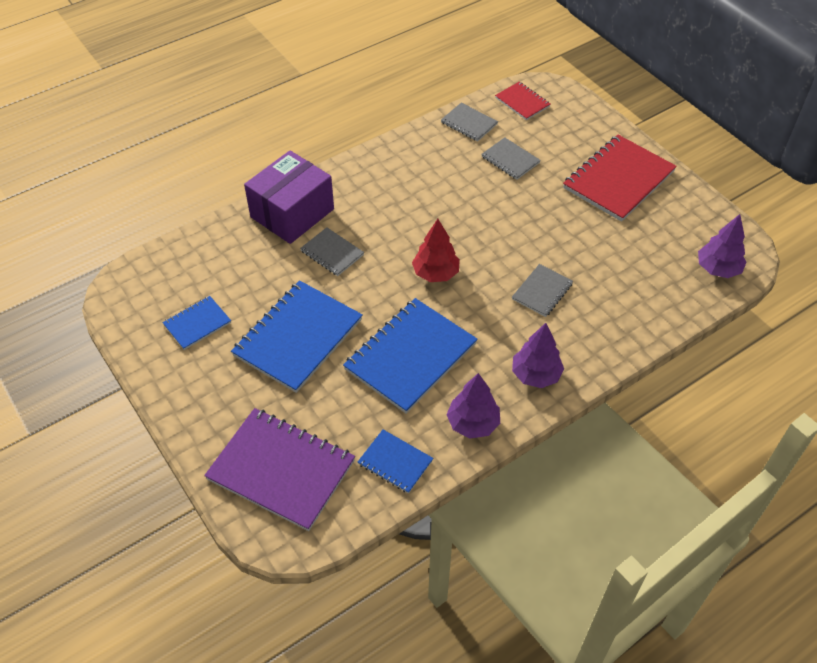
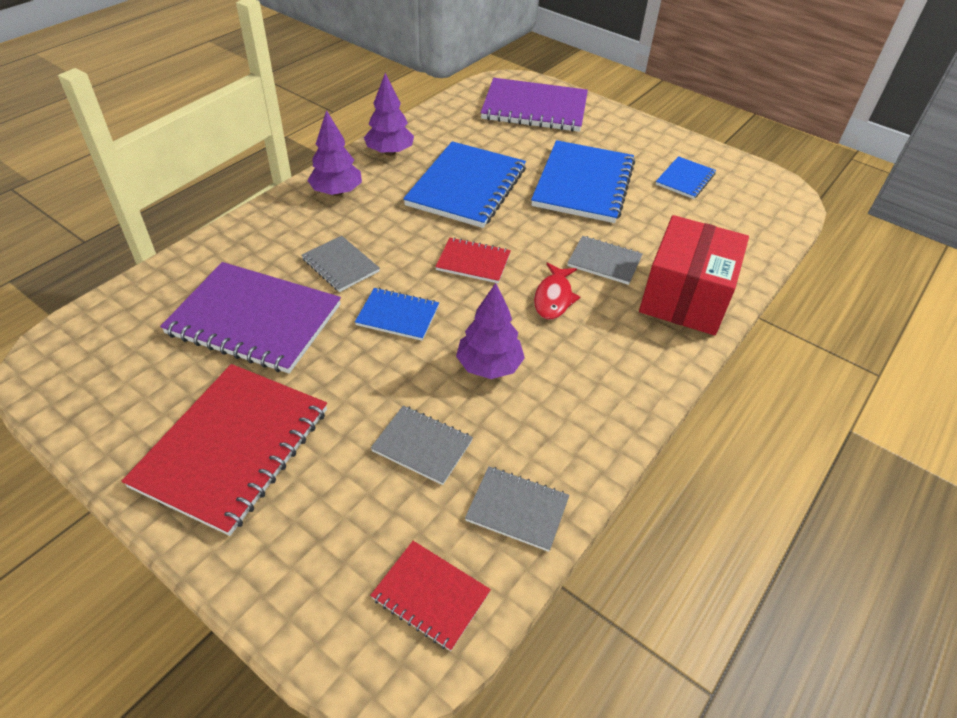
camera: 160 degrees right, 5 degrees down
(292, 213) = (685, 297): purple box -> red box
(388, 231) = (554, 298): none -> red fish
(395, 462) = (447, 123): blue notebook -> blue notebook (397, 316)
(435, 273) = (473, 262): red tree -> red notebook
(542, 291) = (340, 265): grey notebook -> grey notebook turned 60 degrees counterclockwise
(609, 257) = (254, 319): none -> purple notebook
(717, 269) = (100, 332): purple tree -> purple tree (489, 366)

